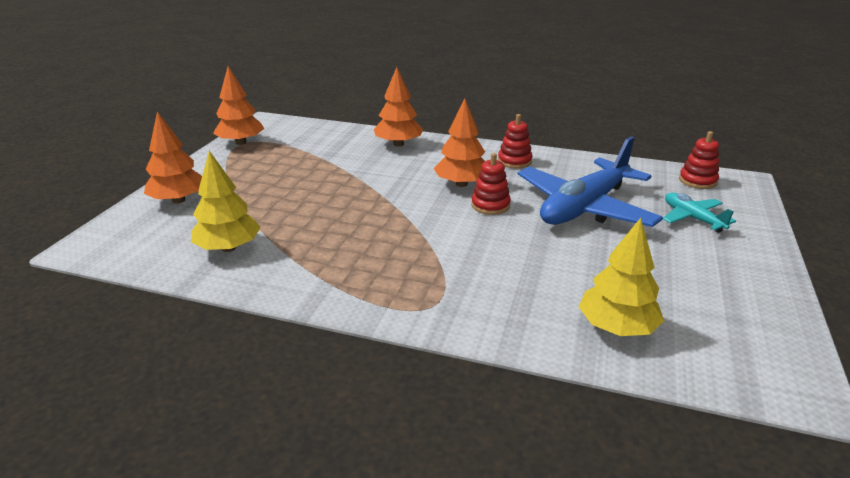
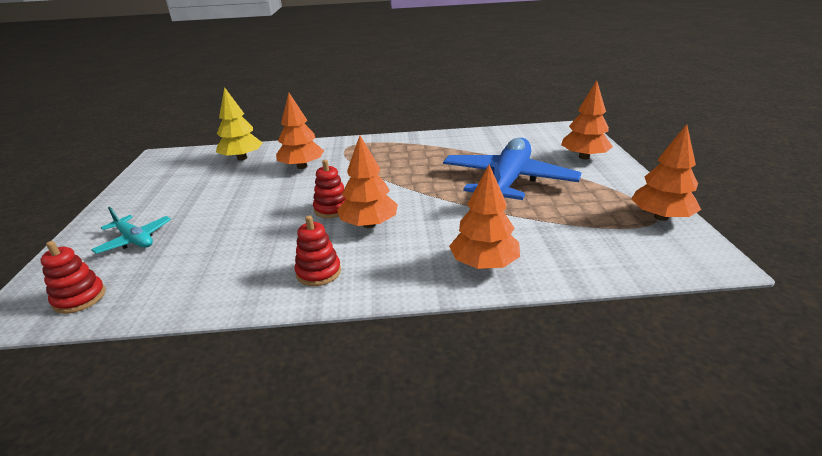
camera: 160 degrees right, 0 degrees up
(228, 248) = (494, 143): yellow tree -> none
(515, 277) = (302, 166): none -> orange tree
(584, 208) = (241, 227): blue plane -> blue plane (508, 182)

